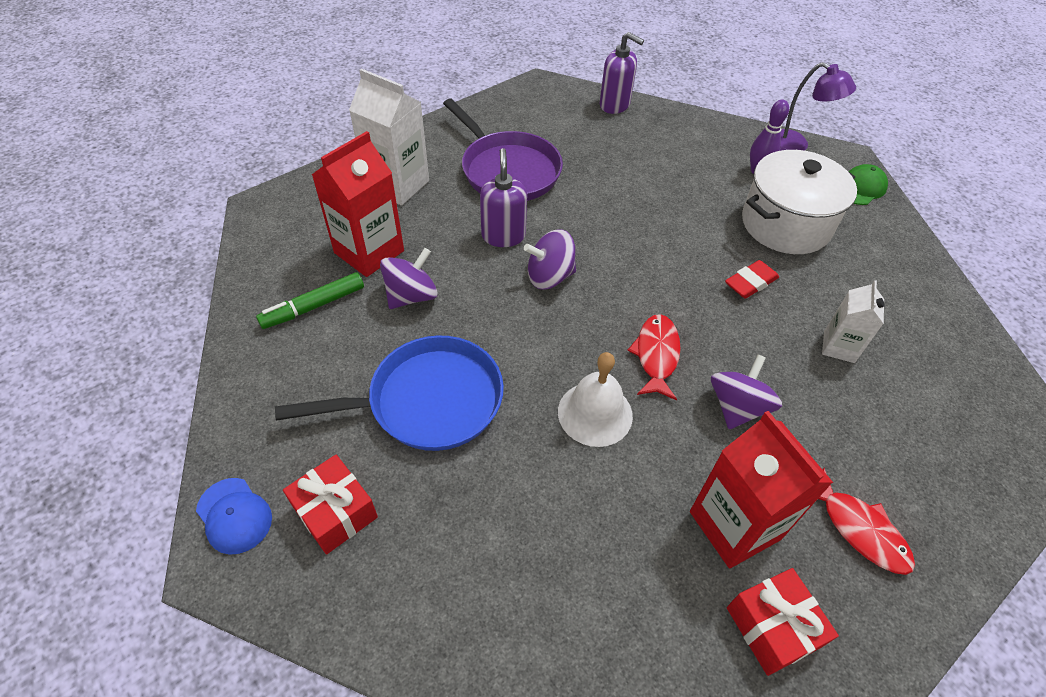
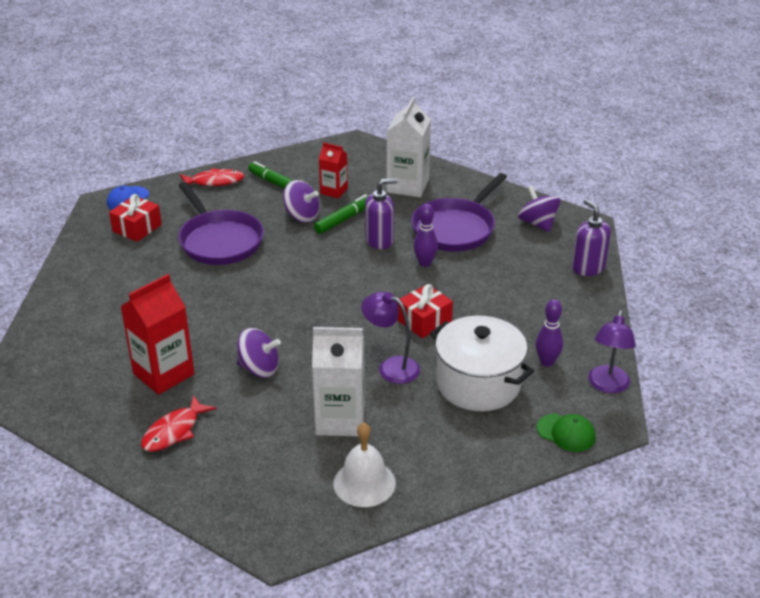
camera: 75 degrees right, 15 degrees down
(369, 252) = (334, 191): red carton -> red carton, size x0.58
(428, 401) = (219, 241): blue pan -> purple pan
(441, 257) = (343, 219): none -> green marker
(549, 276) = (348, 268): purple spinning top -> purple spinning top (537, 223)
(565, 210) = (425, 263): none -> purple bowling pin
(595, 413) = (232, 306): white bell -> white bell (364, 483)
(615, 105) = (588, 267): purple soap dispenser -> purple soap dispenser turned 135 degrees clockwise
(656, 355) = (293, 326): red fish -> red fish (214, 181)
(750, 283) = (391, 367): red eraser -> purple lamp
(772, 627) = (98, 394): red gift -> red gift (424, 321)
(839, 347) = (340, 419): white carton -> white carton, size x1.71

